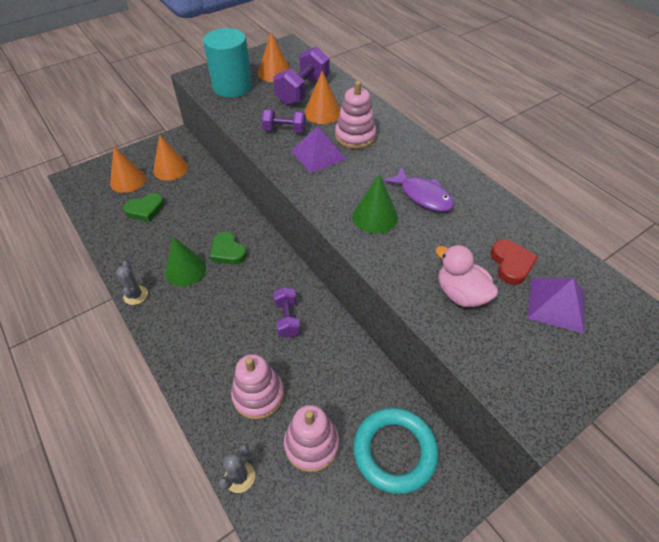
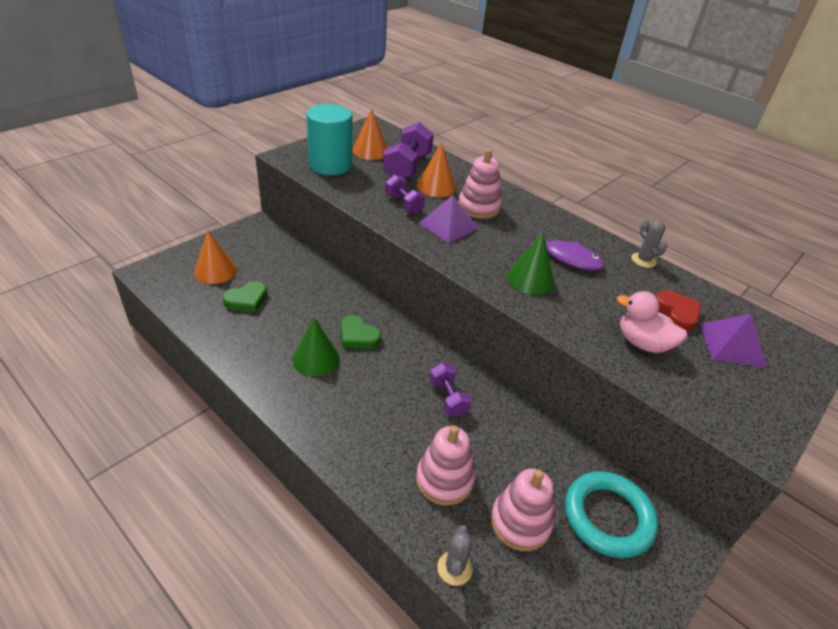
camera: 15 degrees left, 10 degrees down
(136, 295) = (266, 391): grey cactus -> grey cactus (643, 260)
(170, 169) = (262, 256): orange cone -> none
(284, 130) = (404, 204): purple dumbbell -> purple dumbbell turned 60 degrees clockwise

